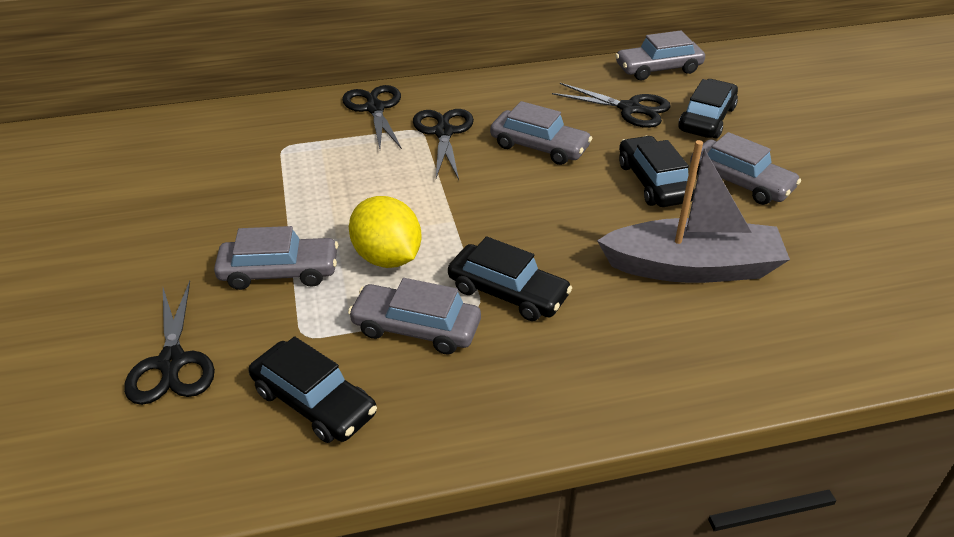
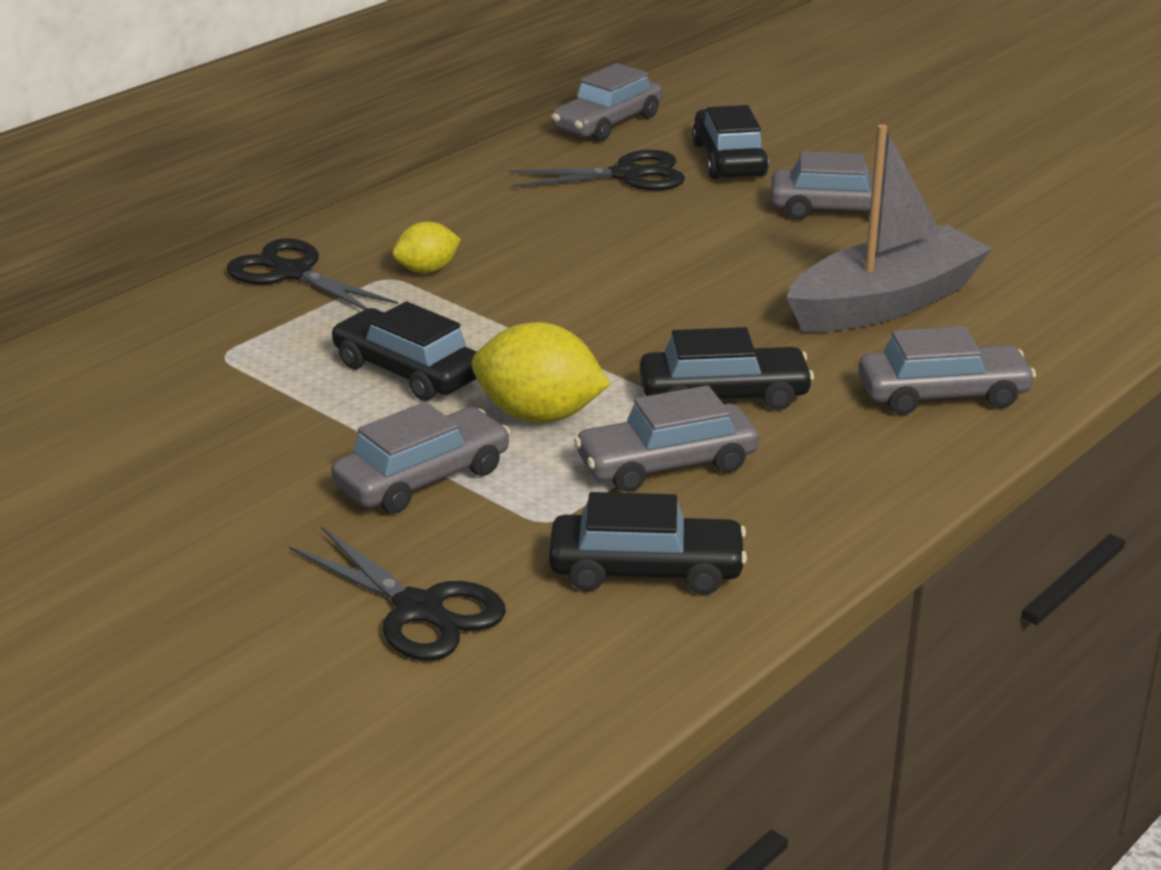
camera: 35 degrees left, 10 degrees down
(443, 132) = (427, 270): black scissors -> yellow lemon
(539, 147) = (570, 247): grey car -> grey car (942, 395)
(653, 182) = (748, 240): black car -> black car (408, 371)

